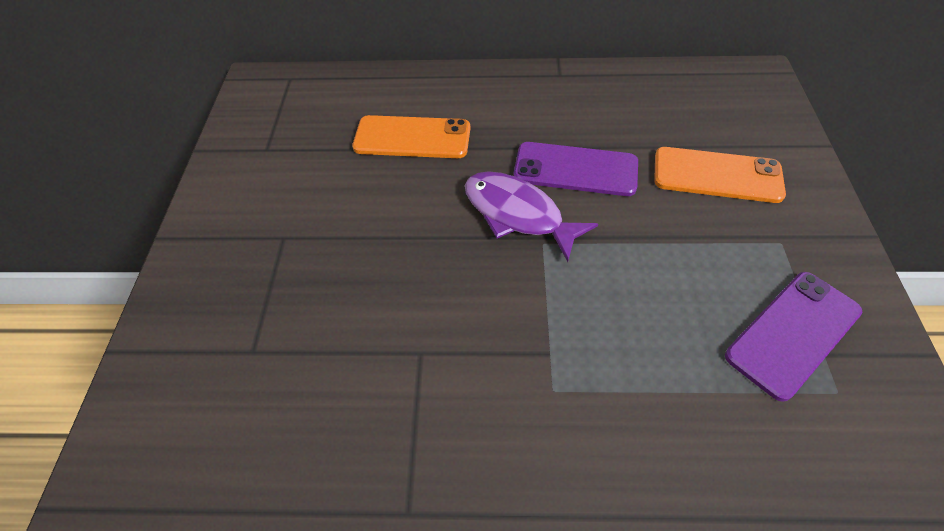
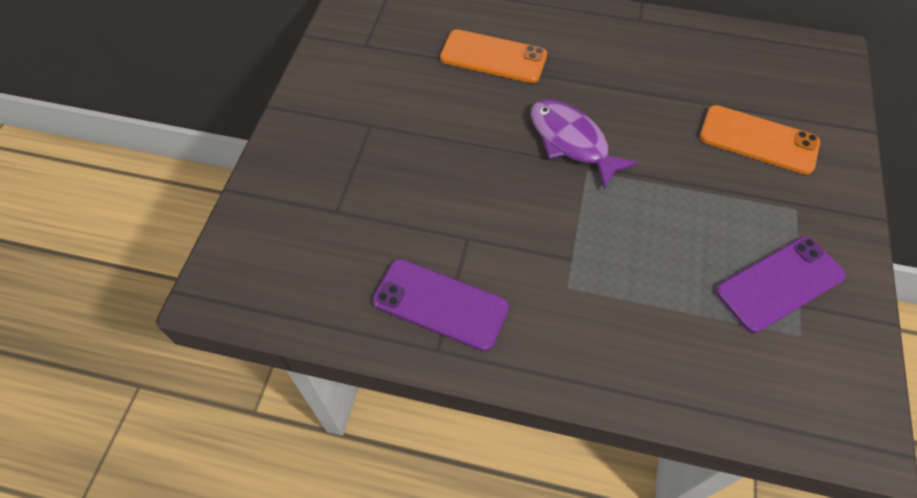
camera: 10 degrees right, 5 degrees up
(575, 170) = (631, 112): purple phone -> purple phone (440, 304)

